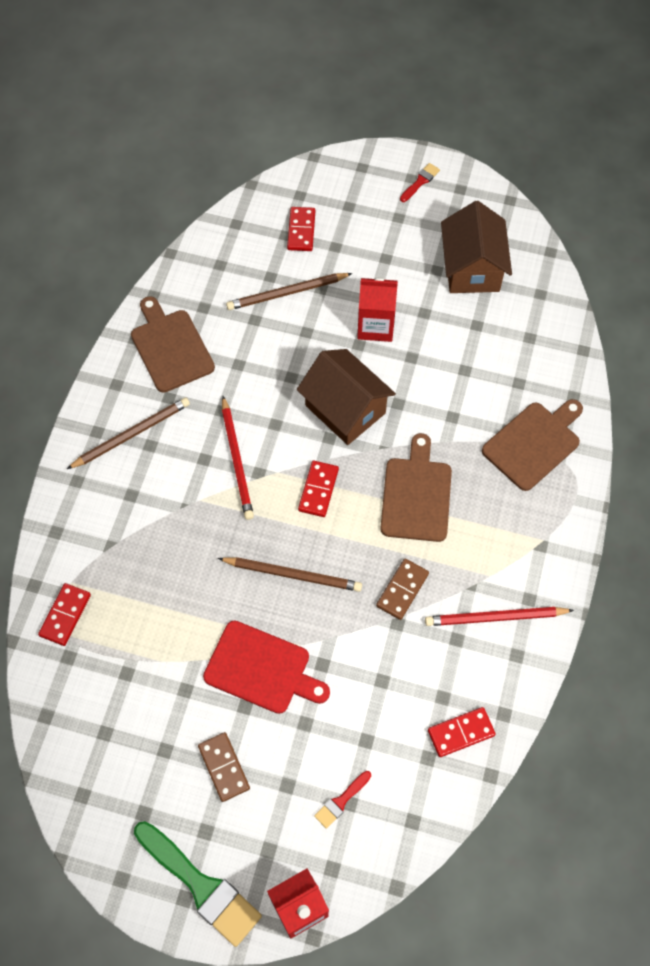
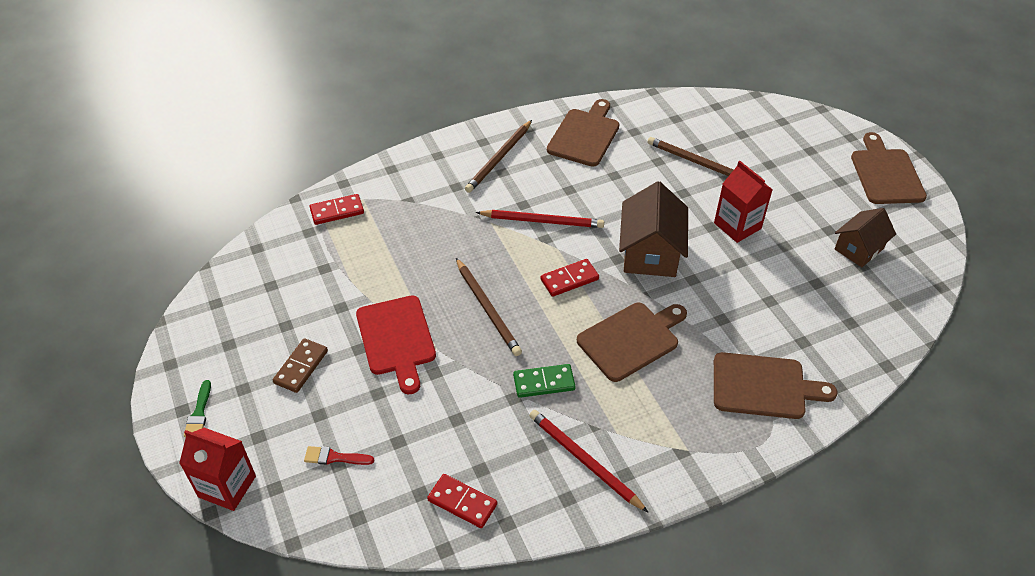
camera: 50 degrees right, 15 degrees down
(131, 434) = (499, 158): brown pencil -> brown pencil turned 105 degrees clockwise
(201, 885) = (199, 413): green brush -> green brush, size x0.47
(237, 460) = (542, 221): red pencil -> red pencil turned 120 degrees counterclockwise
(301, 230) = (756, 139): red domino -> none
(402, 590) = (544, 382): brown domino -> green domino
(420, 181) = (886, 174): red brush -> brown cutting board
(471, 268) = (859, 248): brown house -> brown house, size x0.65

